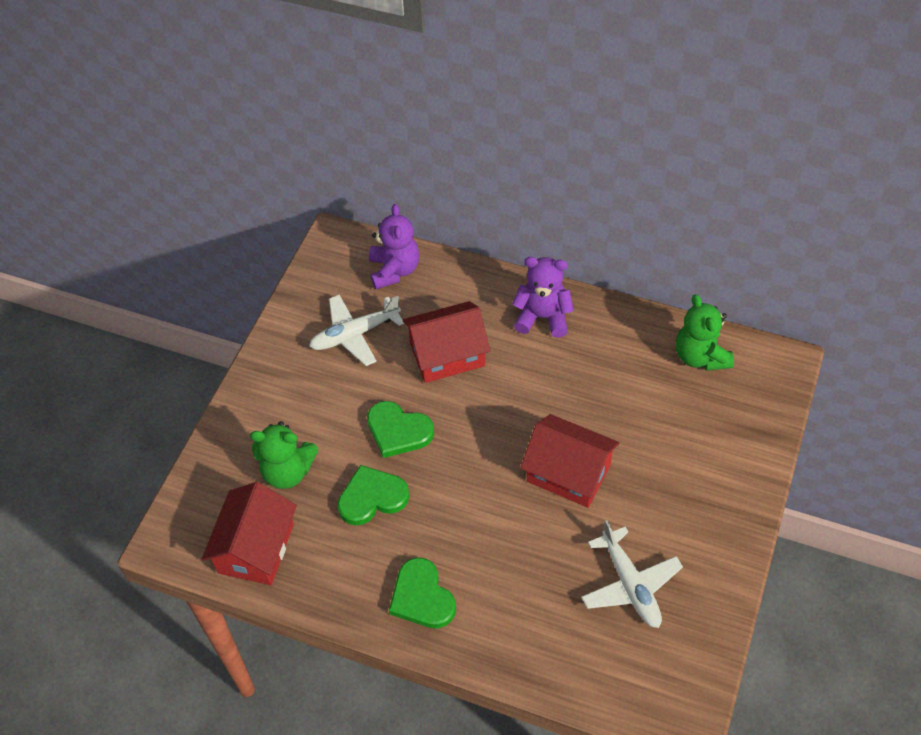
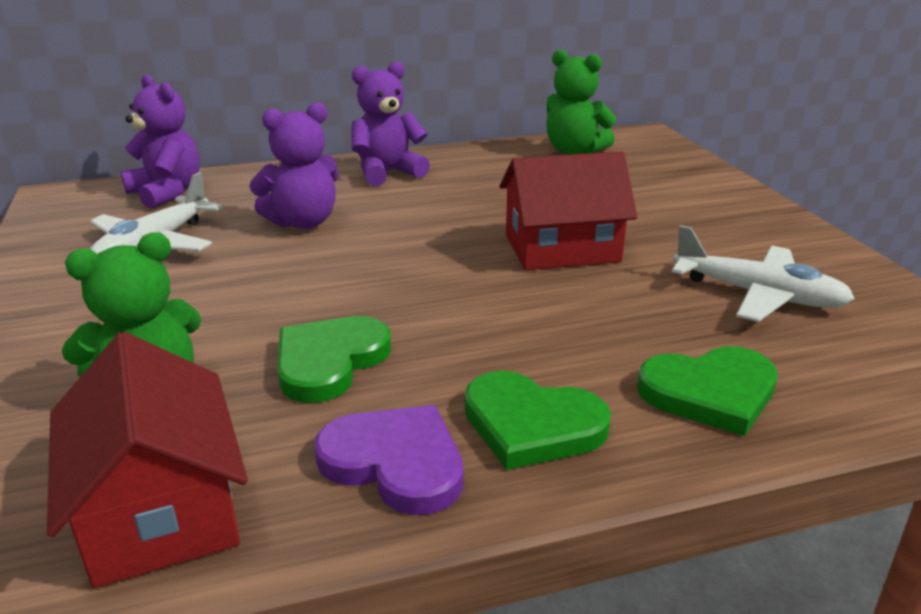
camera: 40 degrees left, 25 degrees down
(351, 581) = (395, 462): none -> purple heart
(398, 431) = (303, 293): green heart -> green heart (710, 393)
(447, 354) = (303, 222): red house -> purple teddy bear

